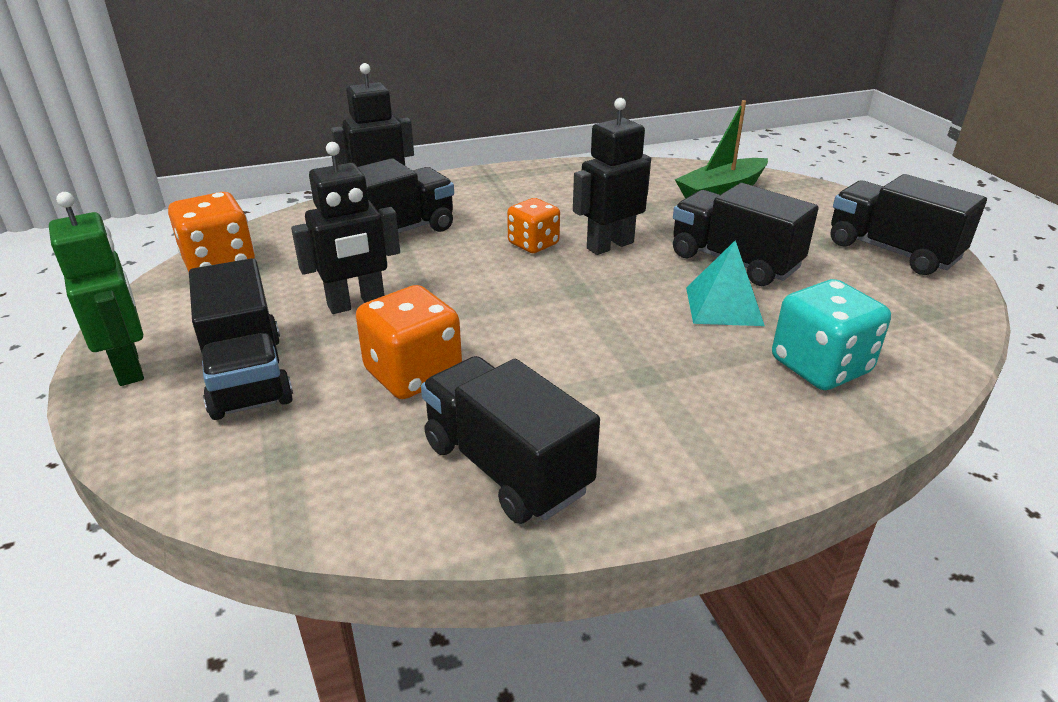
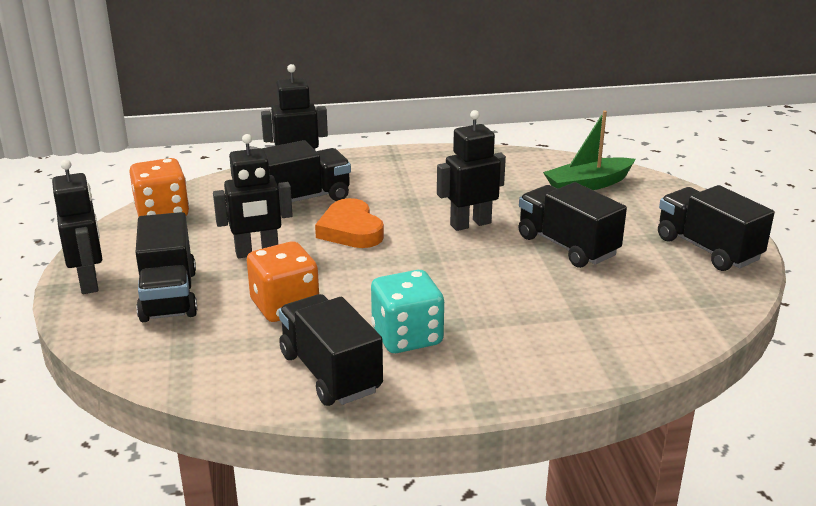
camera: 10 degrees right, 5 degrees down
(129, 367) = (89, 282): green robot -> black robot
(468, 265) = (350, 230): none -> orange heart
(533, 244) = (408, 217): orange dice -> none
(724, 306) = (540, 280): turquoise pyramid -> none
(820, 366) = (592, 331): turquoise dice -> turquoise dice (407, 337)

